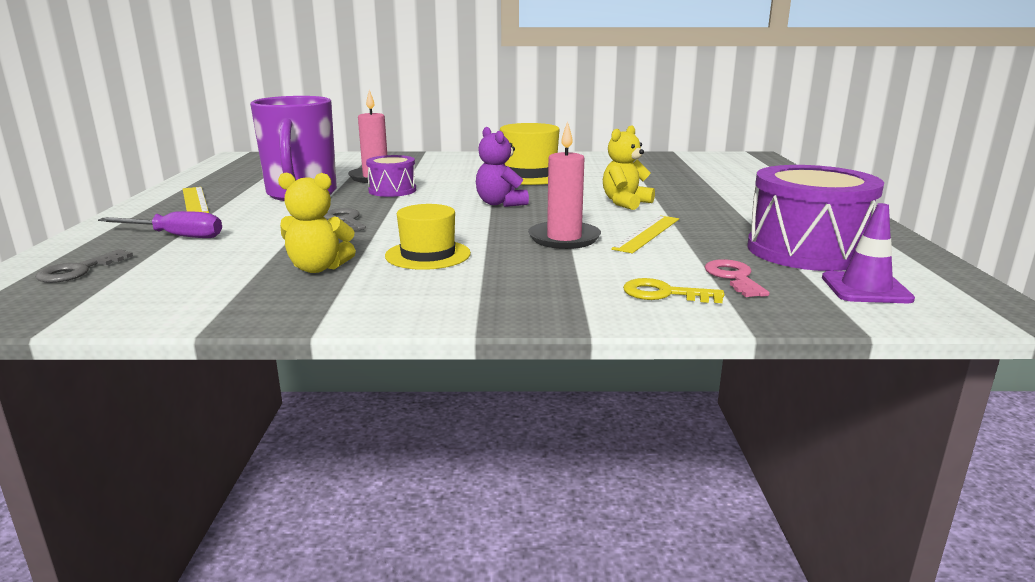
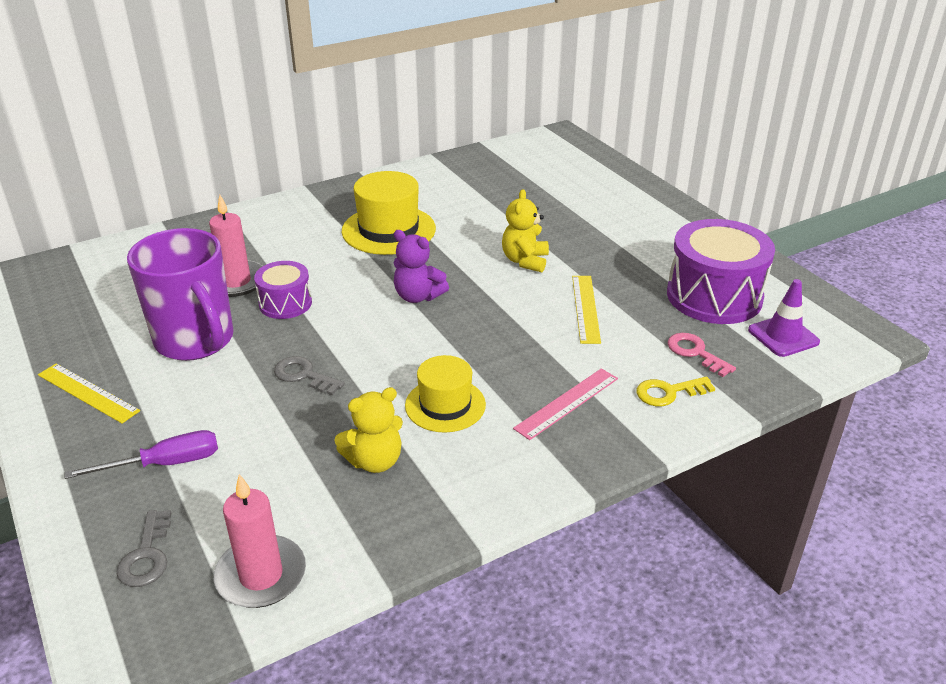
camera: 30 degrees left, 15 degrees up
(542, 277) = (567, 403): none -> pink ruler
(564, 238) = (529, 339): pink candle -> pink candle (261, 575)

